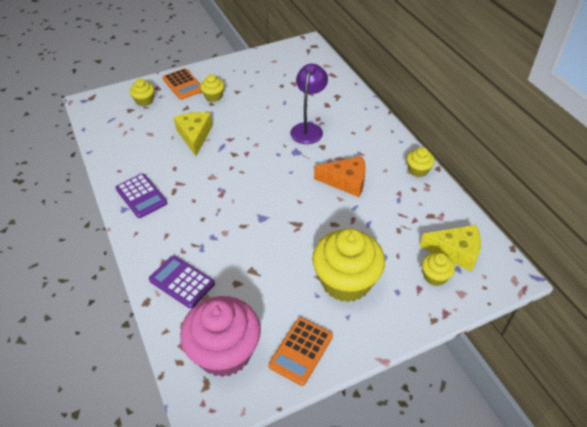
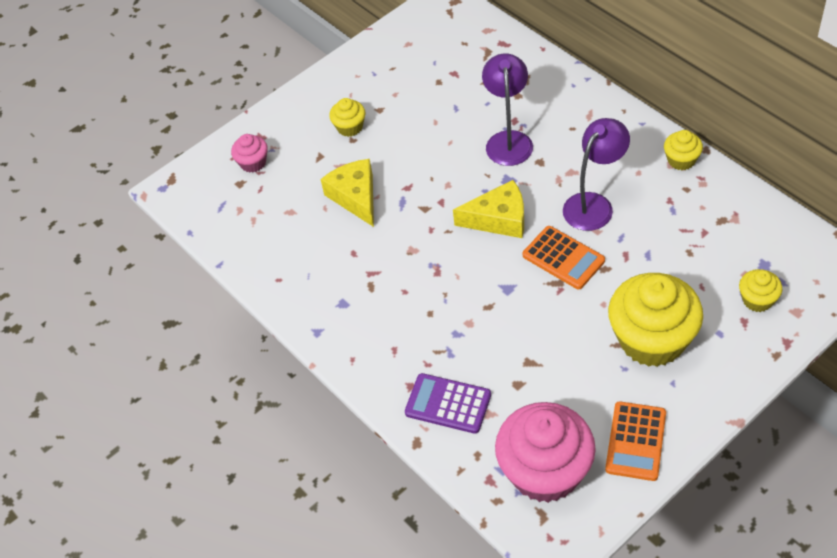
camera: 10 degrees left, 5 degrees up
(141, 196) = (330, 306): purple calculator -> none
(144, 101) = (253, 163): yellow cupcake -> pink cupcake
(183, 84) = (295, 120): orange calculator -> orange calculator (563, 258)
(346, 181) = (594, 204): orange cheese -> purple lamp
(455, 251) = (770, 259): yellow cheese -> yellow cheese (499, 219)

